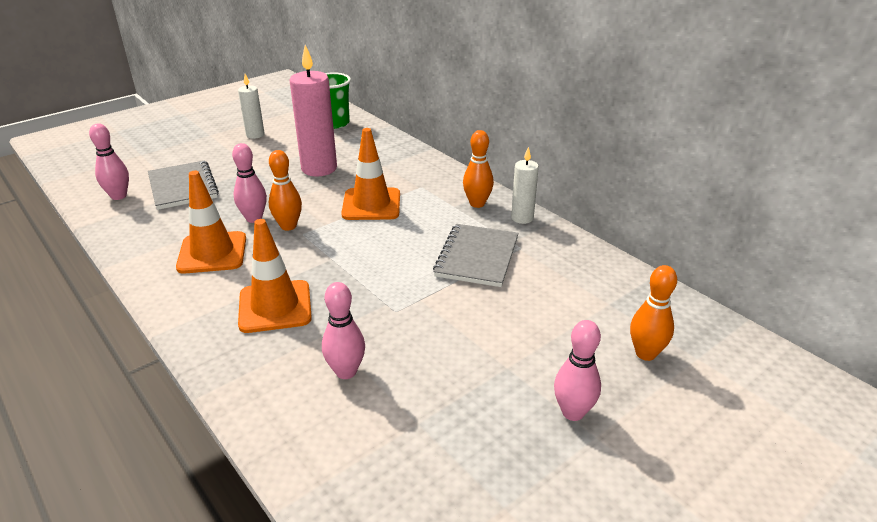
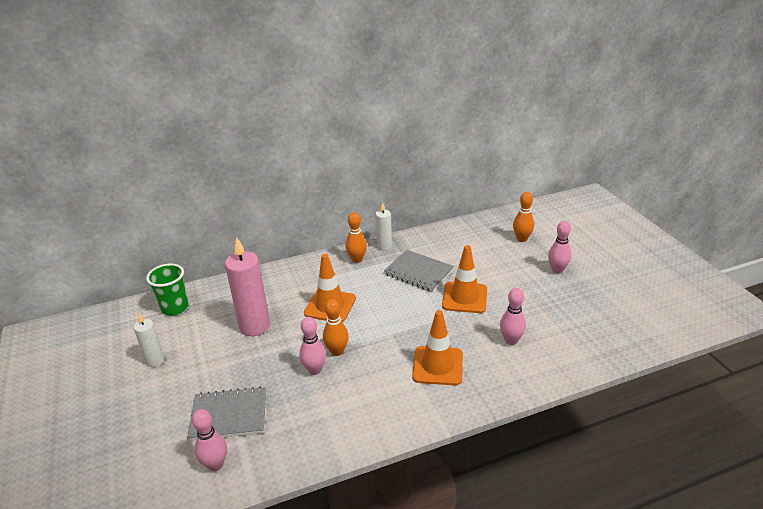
camera: 70 degrees left, 0 degrees up
(212, 253) = (354, 396): orange traffic cone -> orange traffic cone (464, 297)

